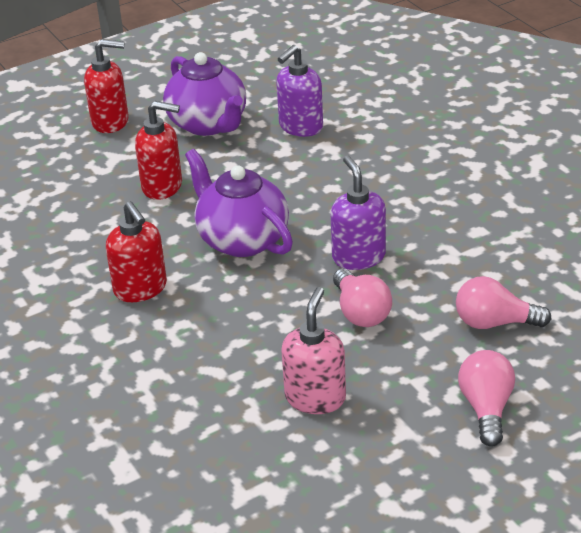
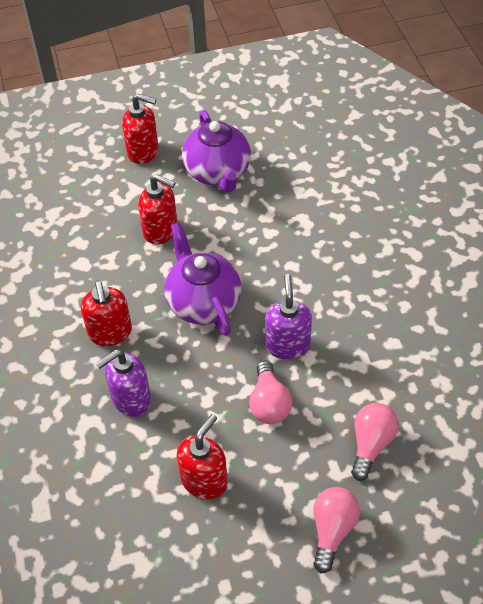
camera: 15 degrees right, 15 degrees up
(300, 127) = (289, 194): purple soap dispenser -> purple soap dispenser (131, 399)
(315, 398) = (204, 480): pink soap dispenser -> red soap dispenser
(494, 323) = (371, 444): pink light bulb -> pink light bulb turned 90 degrees clockwise

